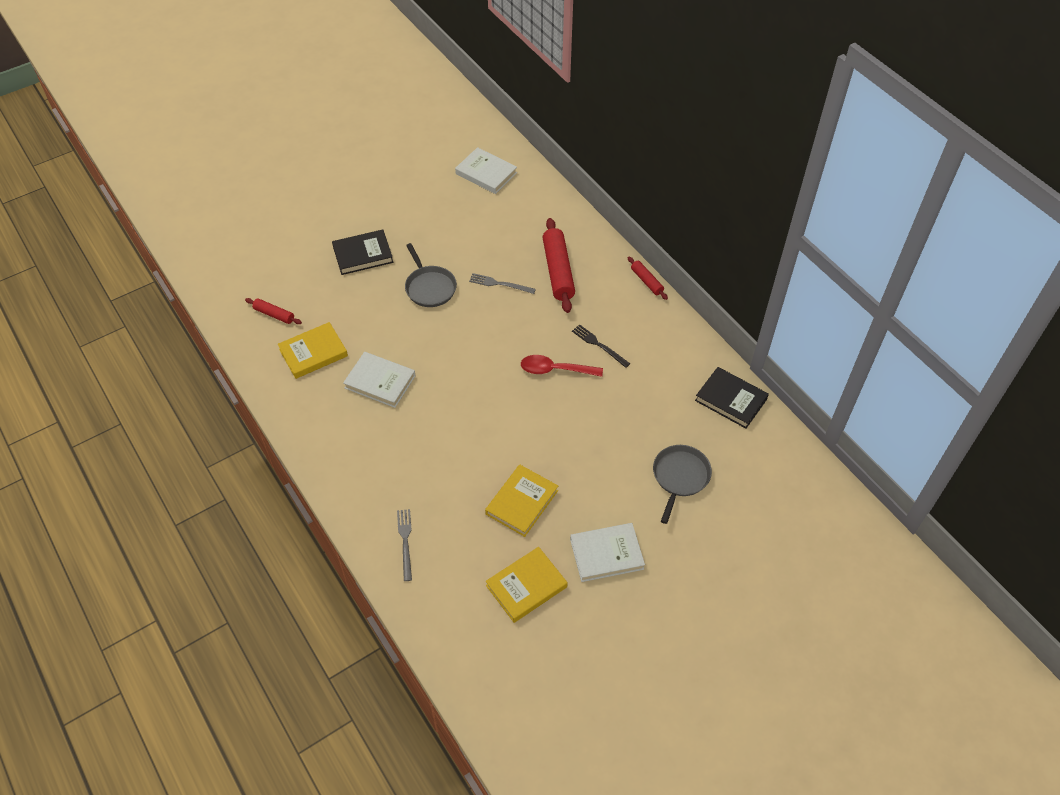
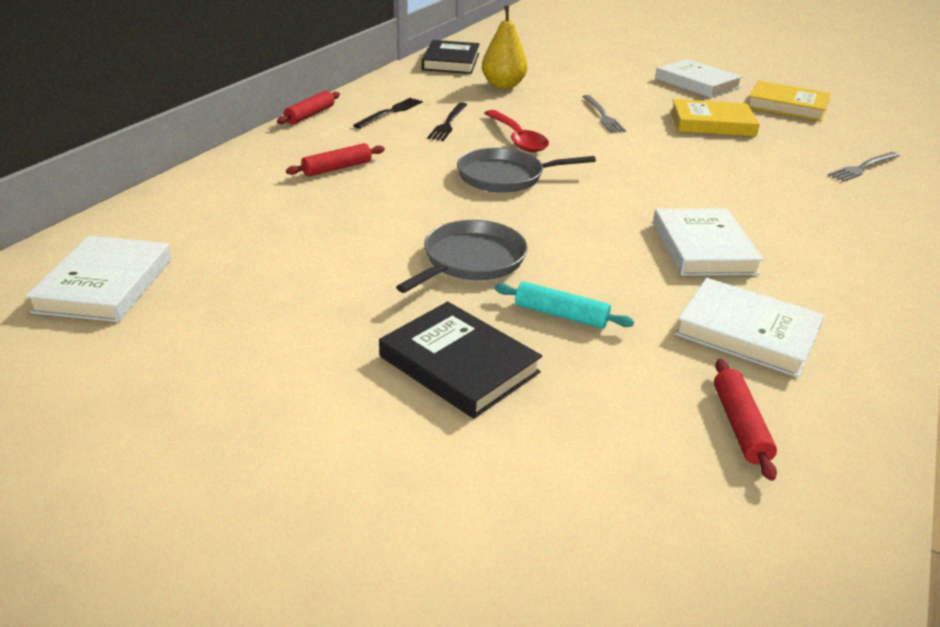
camera: 120 degrees left, 20 degrees down
(313, 353) = (747, 332): yellow book -> white book
(369, 298) = (561, 315): none -> turquoise rolling pin
(499, 284) = (404, 203): grey fork -> grey fork (602, 115)
(558, 271) = (337, 168): red rolling pin -> red rolling pin, size x0.52
(632, 322) = (390, 112): none -> black fork
(658, 409) = (503, 86): none -> yellow pear
(680, 477) = (571, 69): grey pan -> grey pan (505, 177)

